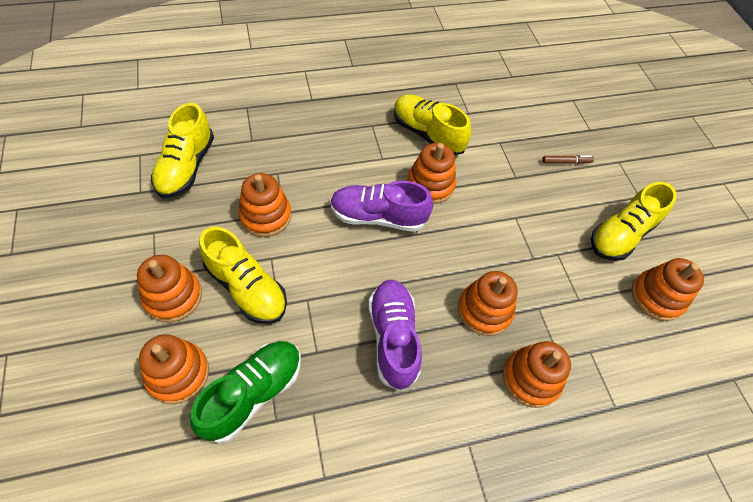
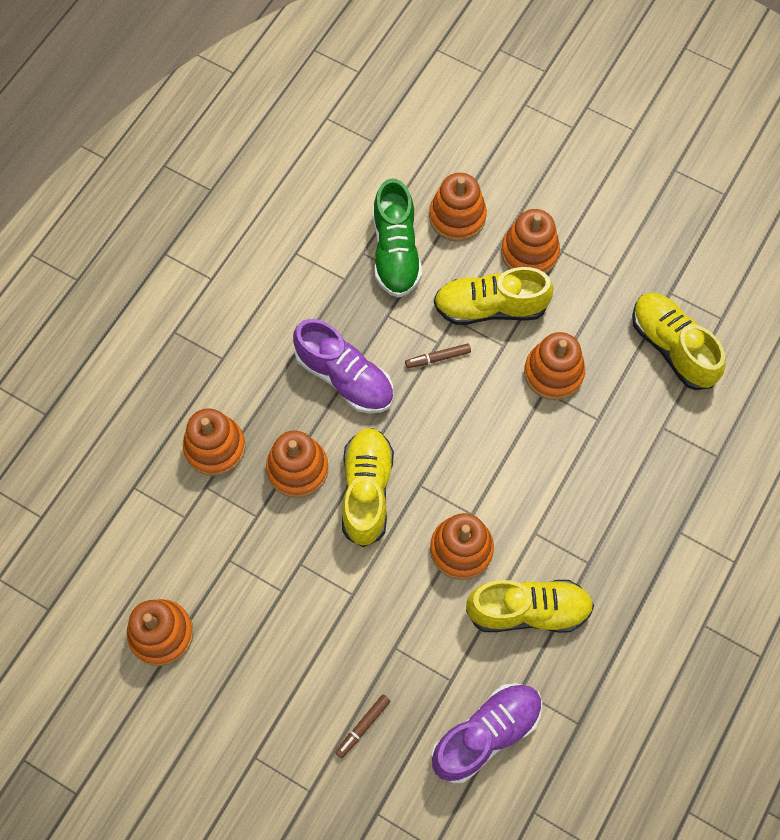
camera: 140 degrees right, 10 degrees up
(319, 290) = (438, 358): none -> brown marker
(378, 217) = (468, 466): purple shoe -> purple shoe (486, 734)
(621, 234) = (240, 679): yellow shoe -> yellow shoe (366, 491)

